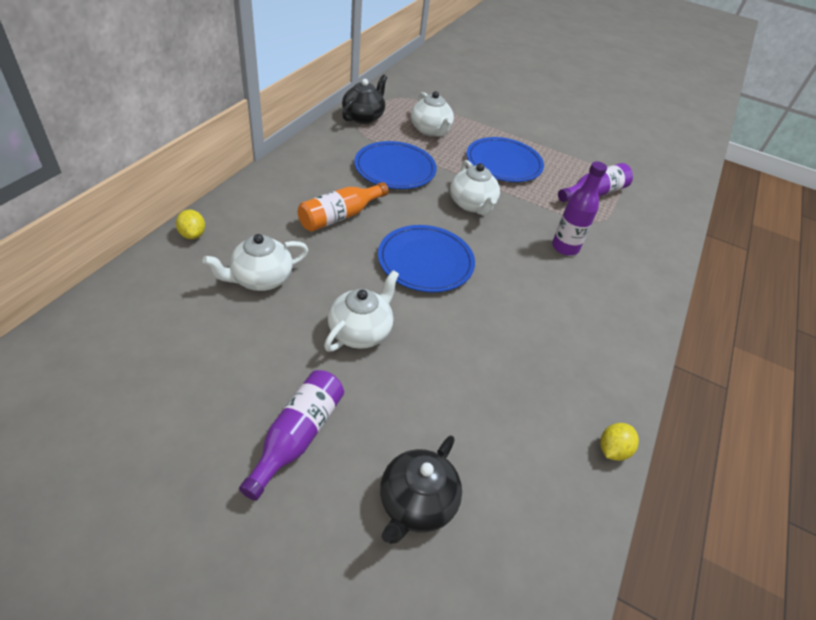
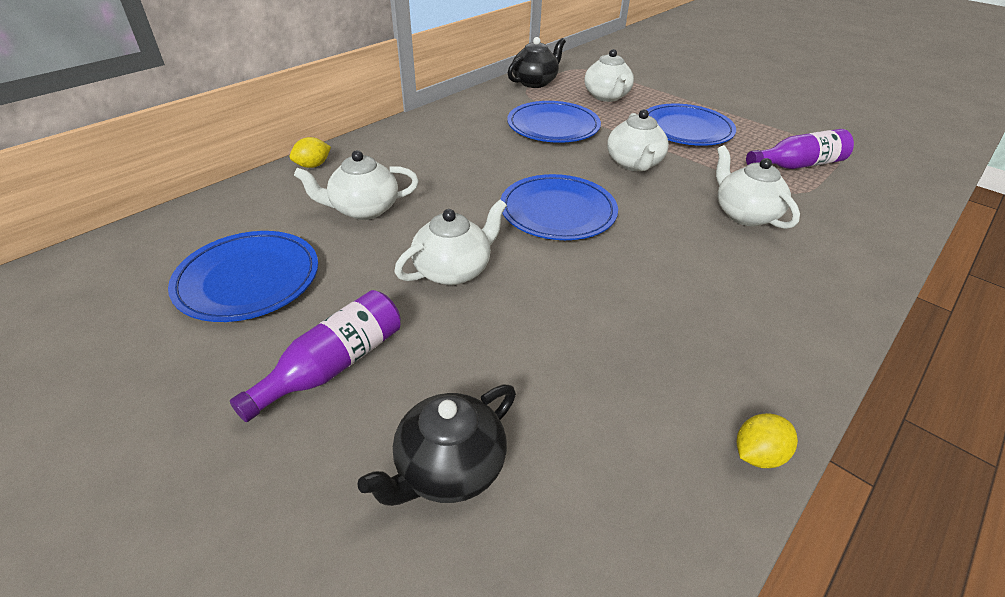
camera: 20 degrees right, 5 degrees down
(188, 367) = (248, 280): none -> blue plate
(193, 234) = (313, 165): yellow lemon -> yellow lemon turned 60 degrees clockwise
(340, 216) = (474, 162): orange bottle -> none
(565, 247) = (744, 214): purple bottle -> white teapot

